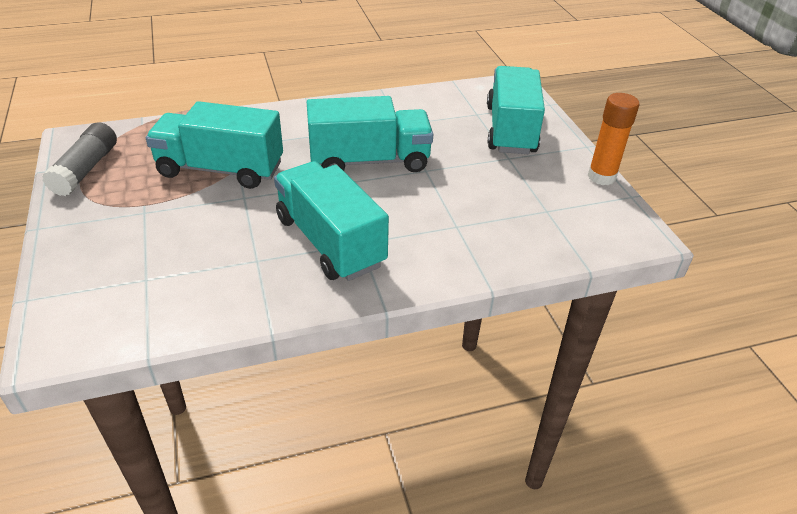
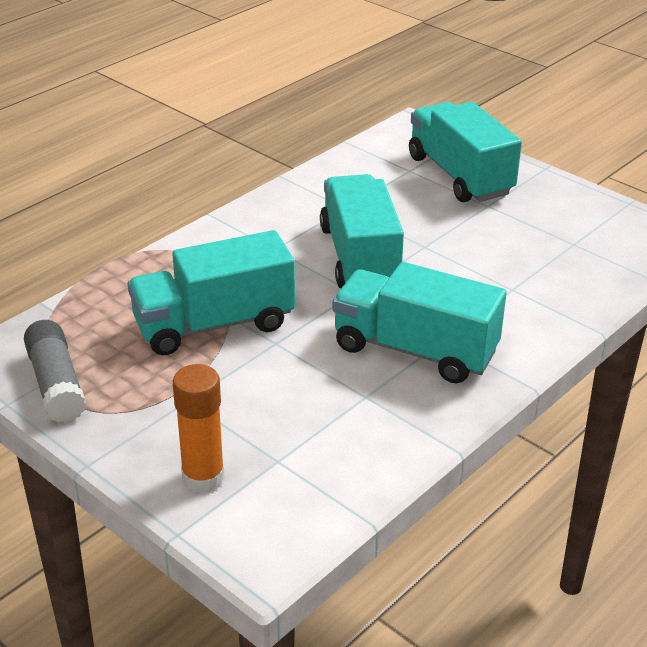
camera: 30 degrees left, 5 degrees down
(369, 161) = (360, 257): turquoise truck -> turquoise truck turned 60 degrees counterclockwise
(601, 177) = (587, 194): orange glue stick -> orange glue stick (203, 478)

